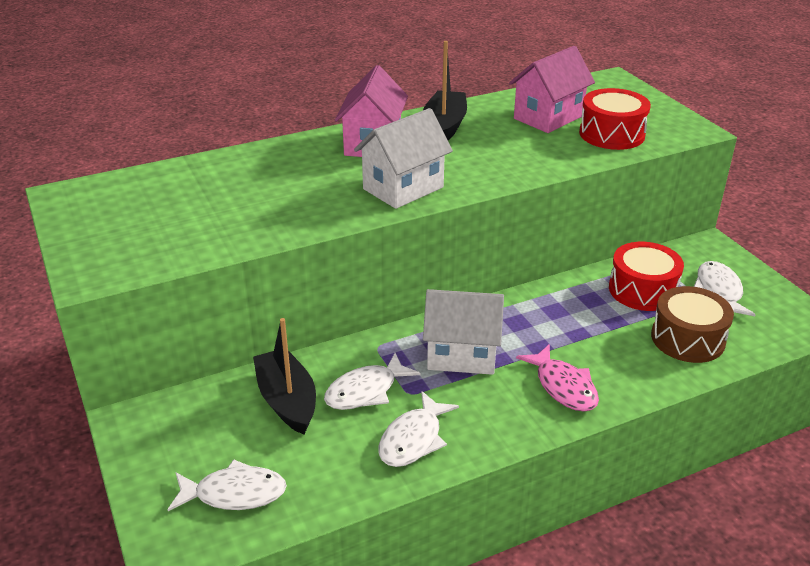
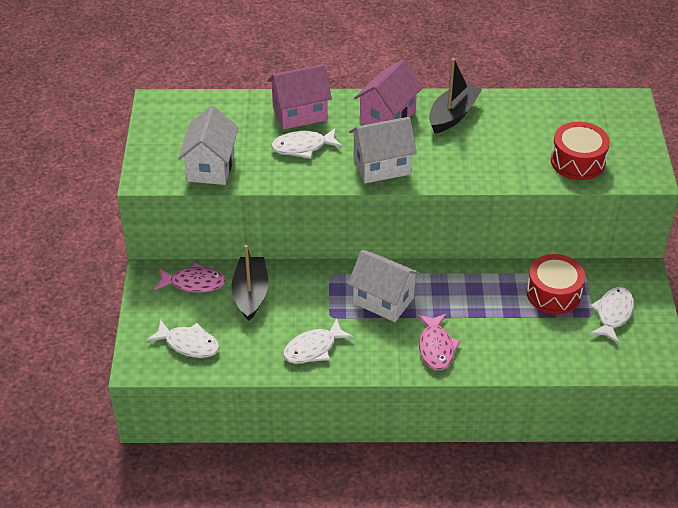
camera: 25 degrees right, 10 degrees up
(181, 241) = (211, 167): none -> white house
(200, 411) = (194, 283): none -> pink fish
(366, 391) = (303, 304): white fish -> white fish (303, 147)
(548, 117) = (541, 129): pink house -> pink house (300, 113)
(687, 338) = (554, 343): brown drum -> none

